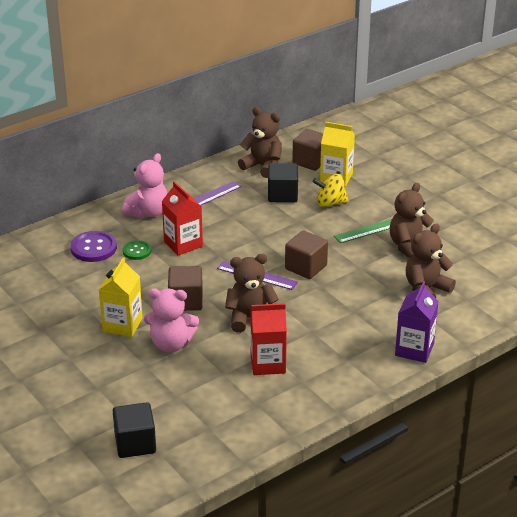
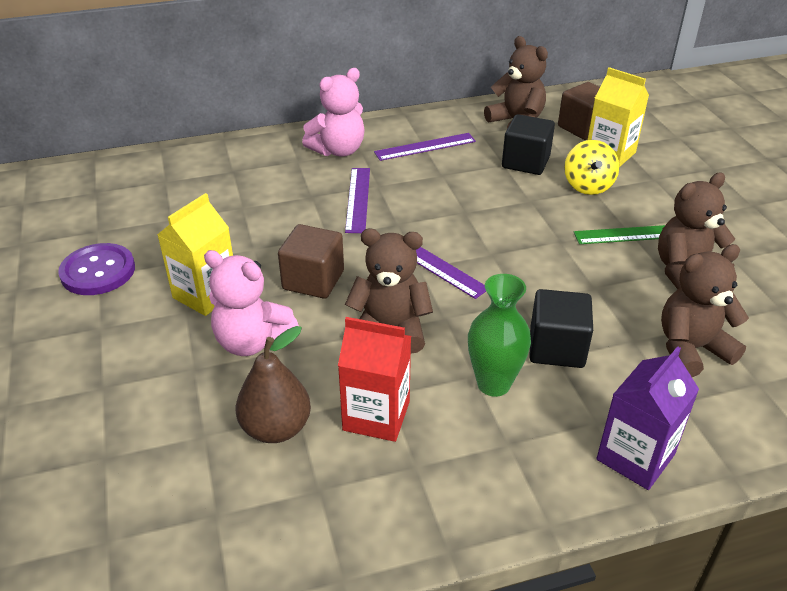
camera: 20 degrees right, 5 degrees up
(93, 248) = (242, 181): purple button -> purple button (98, 271)
(135, 443) = (84, 507): black cube -> black cube (556, 348)
(137, 251) = (293, 196): green button -> none
(183, 244) = (358, 199): red carton -> purple ruler
(215, 383) = (276, 428): none -> brown pear
(306, 267) = (512, 269): brown cube -> none
(325, 333) = (493, 384): none -> green vase
(330, 203) = (588, 186): yellow spinning top -> yellow spinning top turned 105 degrees counterclockwise

